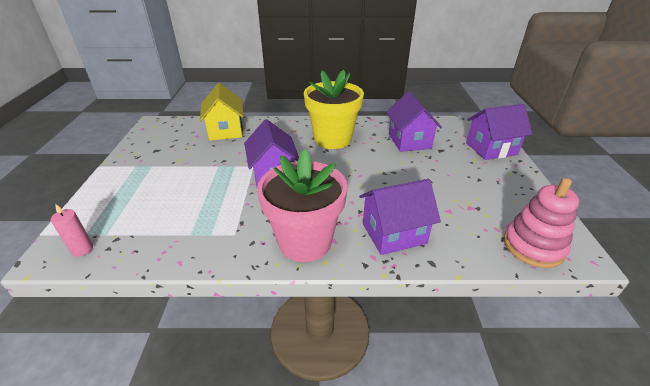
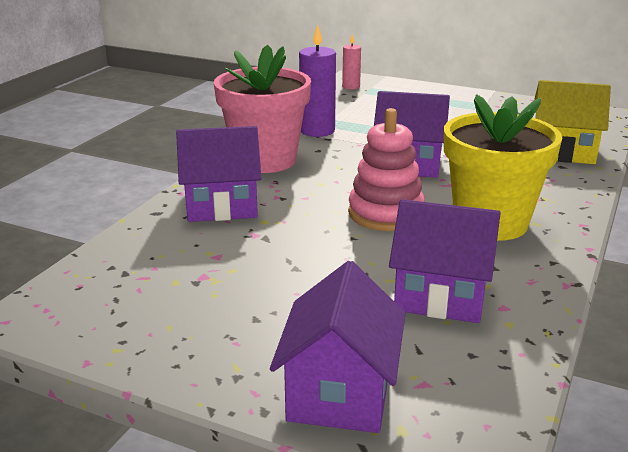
camera: 115 degrees right, 10 degrees down
(225, 233) = (317, 131): none -> purple candle
(394, 233) = (222, 206): purple house -> purple house turned 75 degrees clockwise
(533, 246) = (86, 288): pink stacking toy -> pink stacking toy (385, 214)

